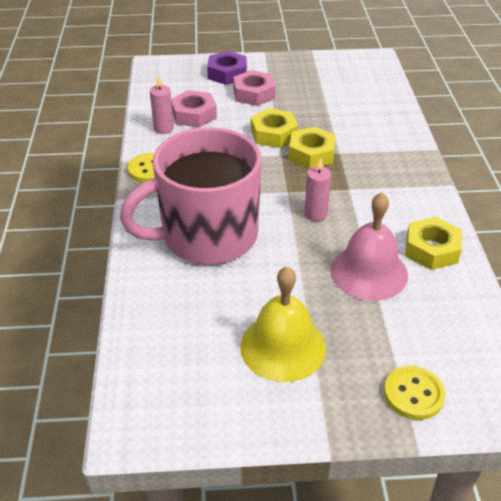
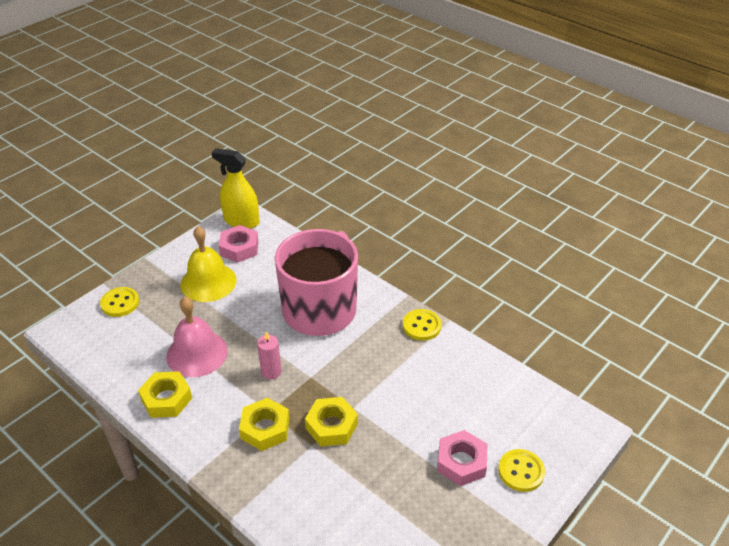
camera: 135 degrees right, 0 degrees up
(146, 415) = (241, 221): none -> yellow spray bottle
(163, 129) = (468, 365): pink candle -> none
(194, 114) = (470, 396): pink nut -> pink nut (239, 248)
(227, 73) = (521, 471): purple nut -> yellow button
(274, 134) = (384, 424): yellow nut -> yellow nut (265, 428)

